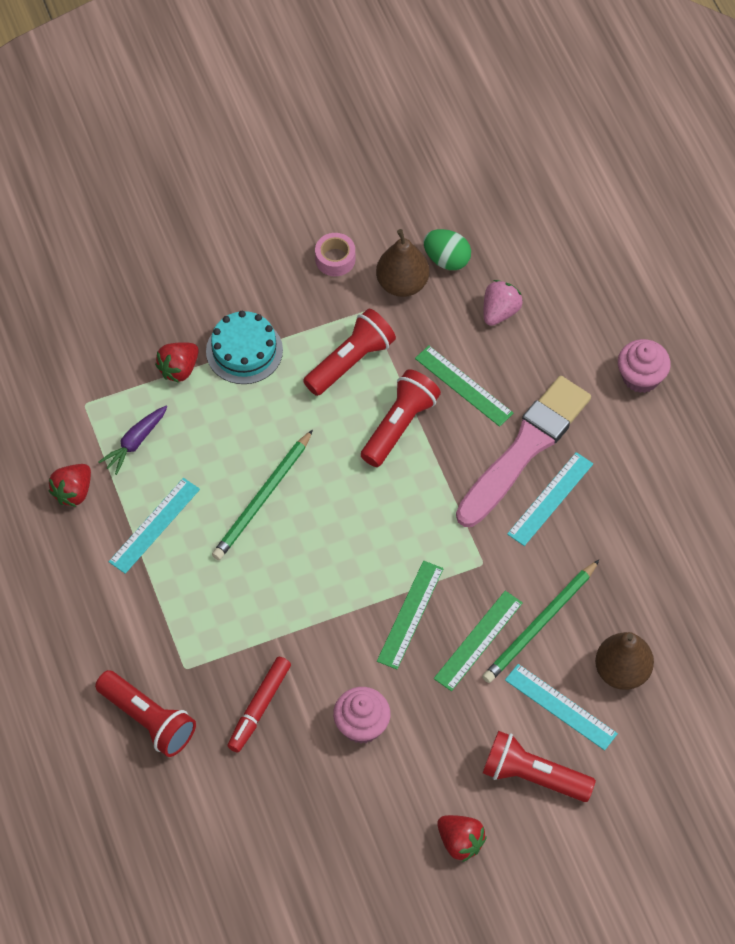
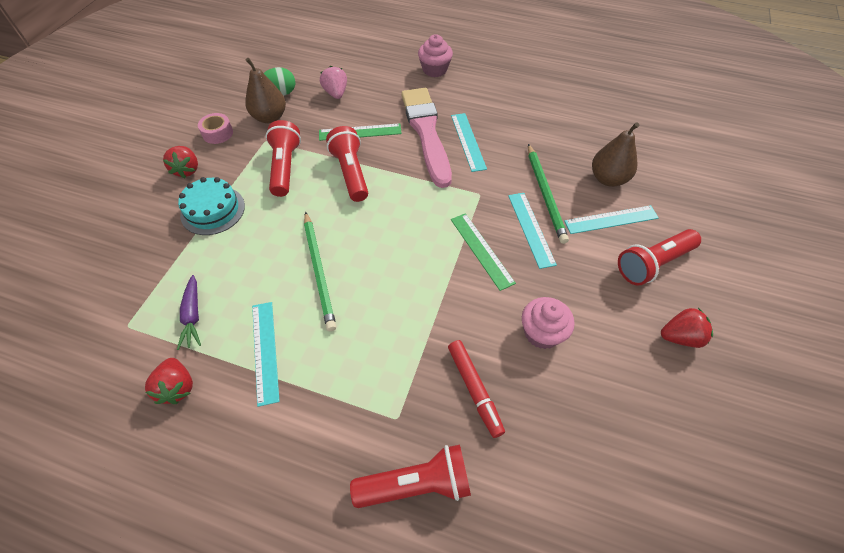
camera: 50 degrees left, 5 degrees down
(179, 369) = (178, 252): red strawberry -> red strawberry (187, 170)
(478, 640) = (531, 229): green ruler -> turquoise ruler

